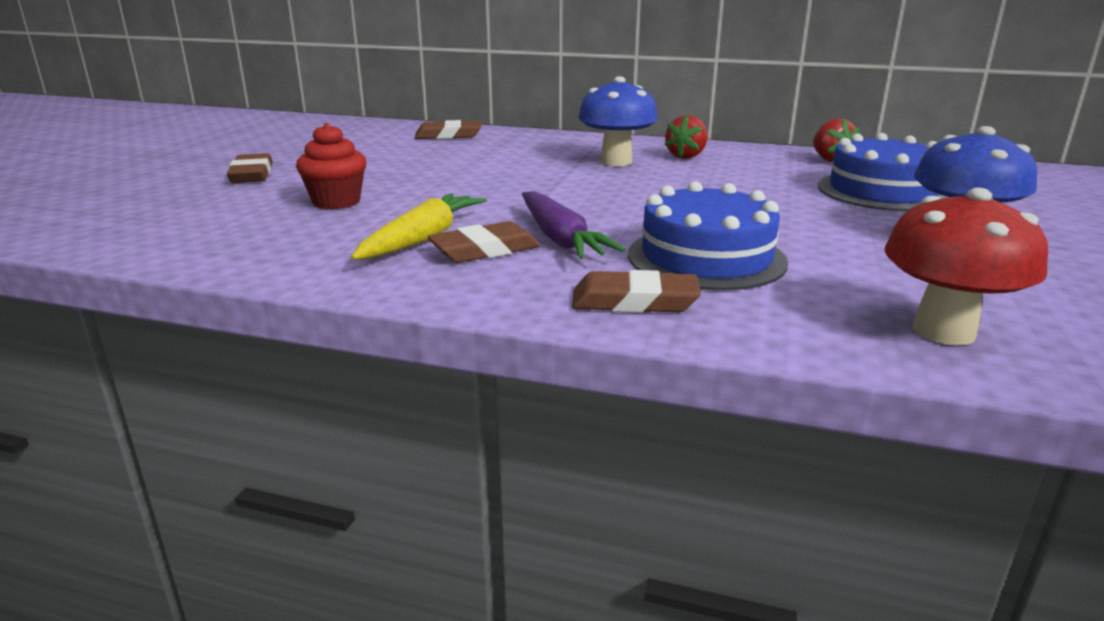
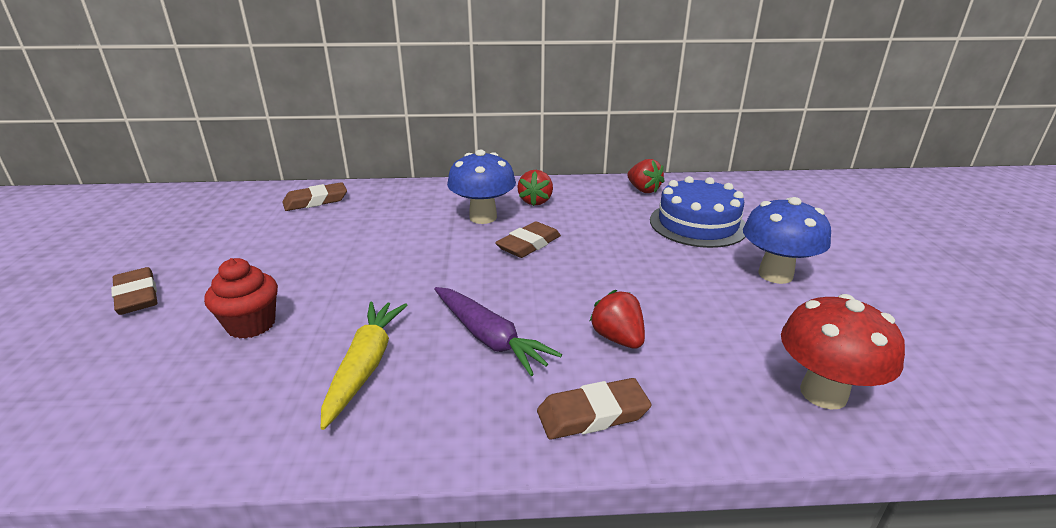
camera: 20 degrees left, 5 degrees up
(484, 250) = (431, 370): brown eraser -> brown eraser (528, 244)
(706, 258) = (618, 338): blue cake -> red strawberry

